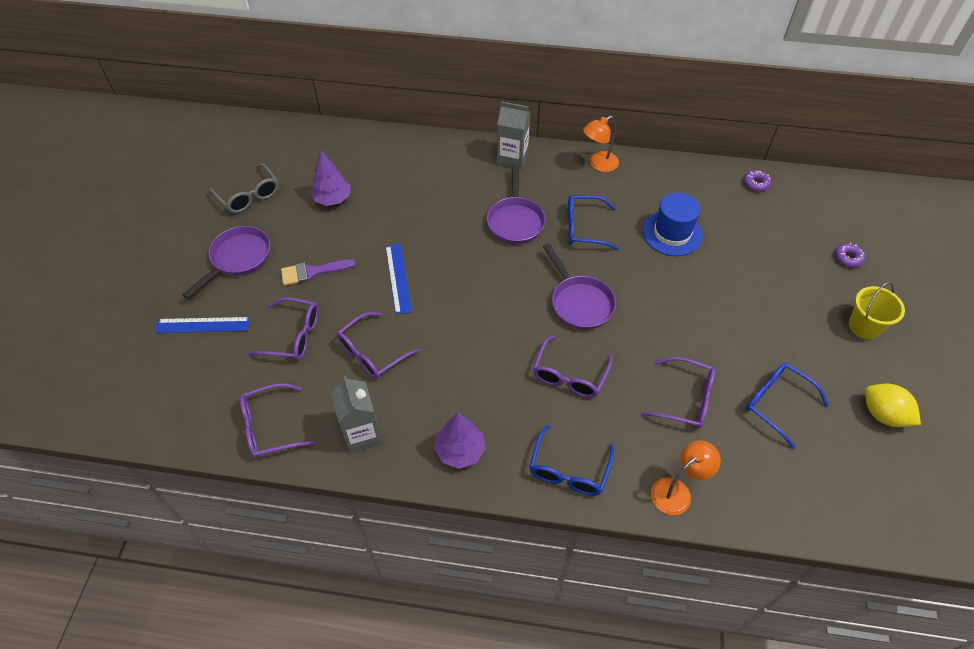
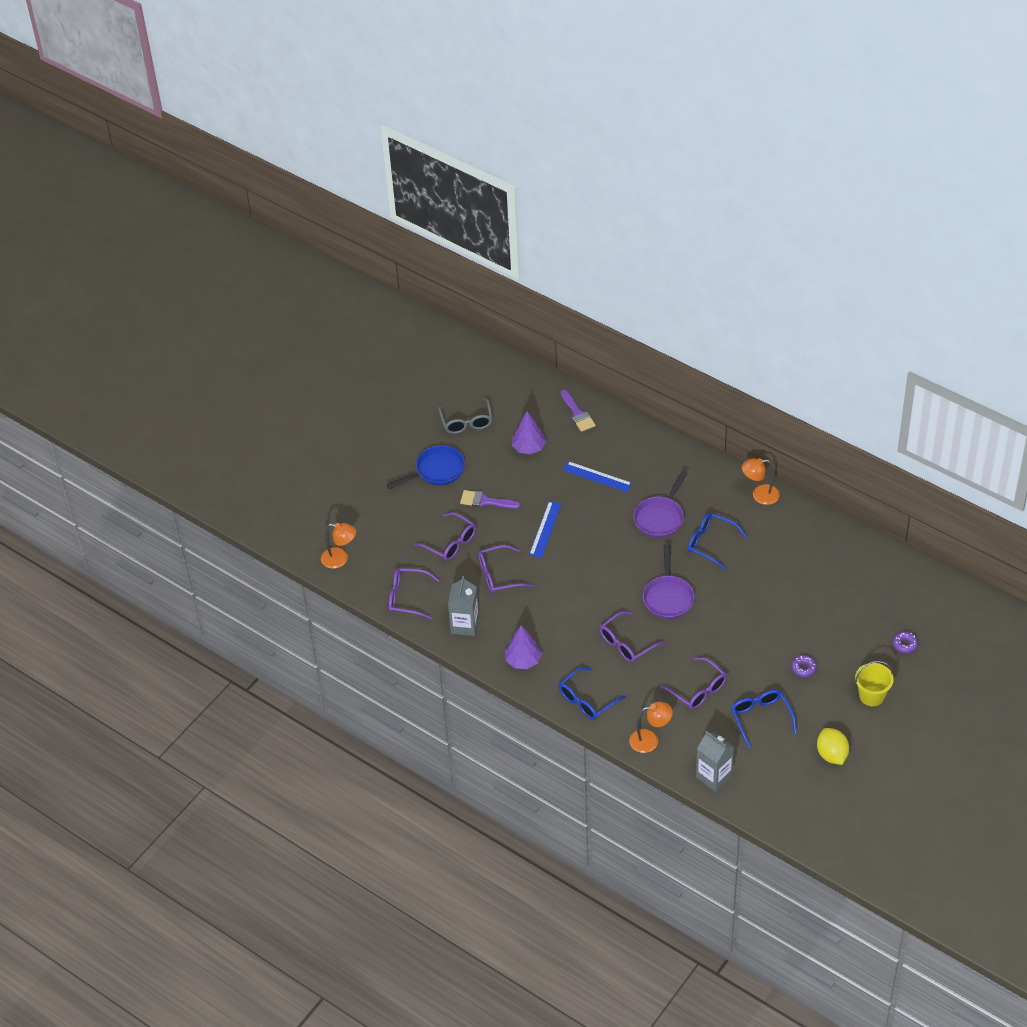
camera: 30 degrees right, 5 degrees down
(157, 411) = (340, 559): none -> orange lamp
(203, 325) = (392, 512): blue ruler -> blue ruler (597, 477)
(238, 259) = (437, 471): purple pan -> blue pan
(367, 149) = (577, 414): none -> purple brush
(512, 159) = (691, 464): grey carton -> grey carton (714, 776)
(672, 233) = (778, 573): blue hat -> none
(756, 184) = (880, 559): purple donut -> purple donut (803, 668)

